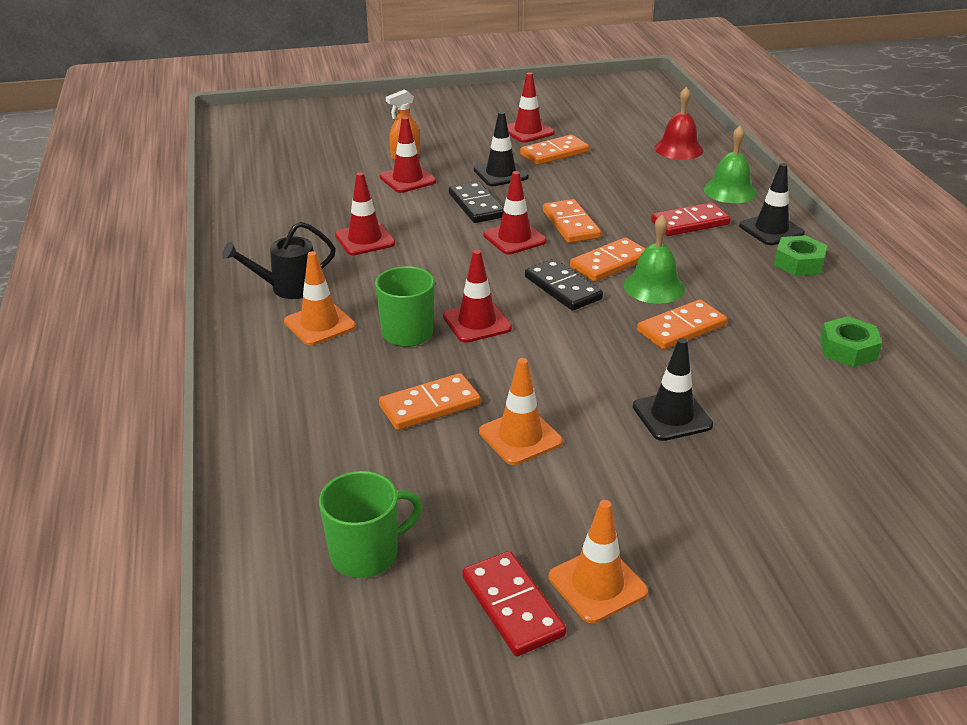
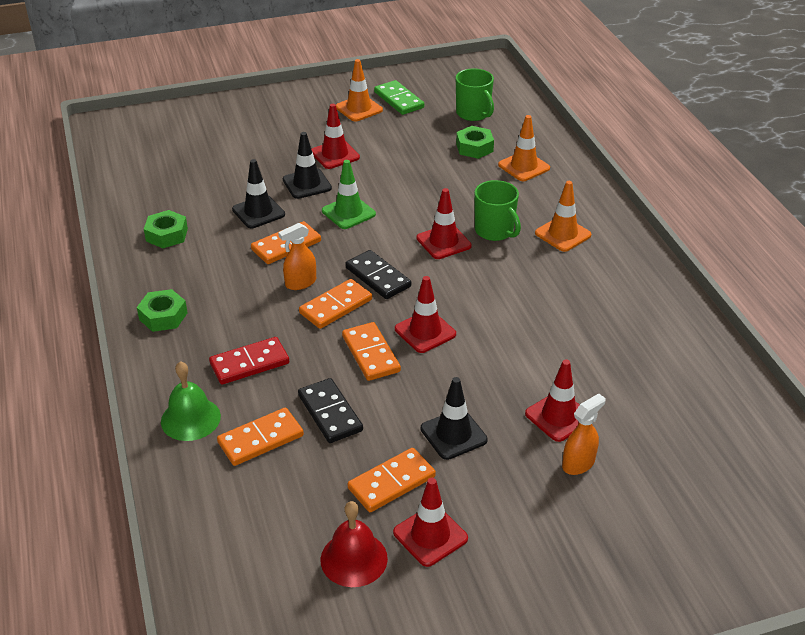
camera: 175 degrees right, 5 degrees up
(288, 288) = (606, 265): black watering can -> none
(365, 239) = (567, 322): red traffic cone -> red traffic cone (335, 155)
(366, 554) = (473, 114): green mug -> green mug turned 90 degrees counterclockwise
(391, 471) = (474, 147): none -> green nut
(430, 405) = (462, 182): orange domino -> orange domino (261, 439)
(476, 205) = (471, 376): black domino -> black domino (330, 413)
(512, 606) = (399, 100): red domino -> green domino
(520, 437) = (402, 168): orange traffic cone -> orange traffic cone (524, 166)
(603, 367) = (348, 212): none -> green traffic cone
(654, 287) = (300, 283): green bell -> orange spray bottle
(678, 149) = (228, 504): red bell -> red bell (354, 559)
(771, 230) = (170, 358): black traffic cone -> black traffic cone (258, 212)

